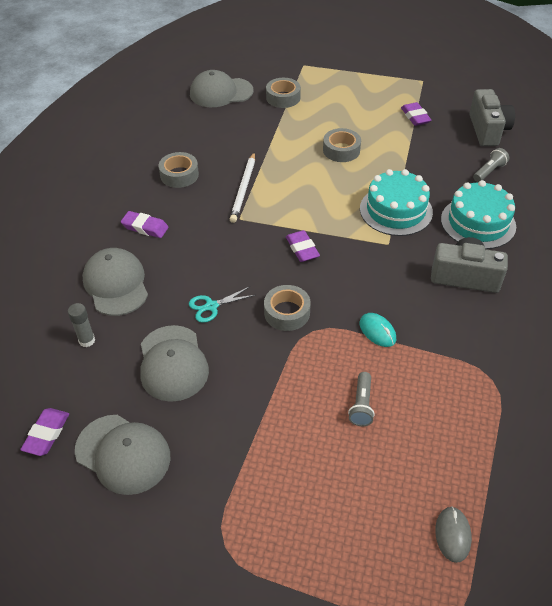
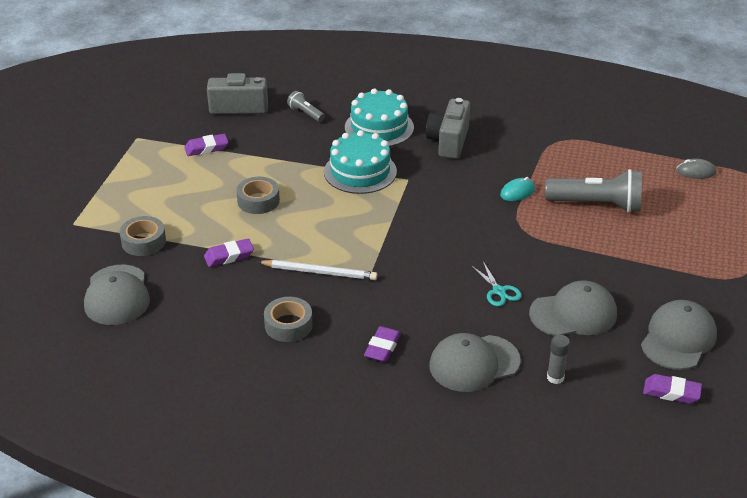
camera: 90 degrees left, 10 degrees down
(287, 312) = (501, 243): grey tape -> none
(302, 249) = (416, 232): purple eraser -> purple eraser (229, 256)
(361, 405) = (597, 205): grey flashlight -> grey flashlight, size x2.02

